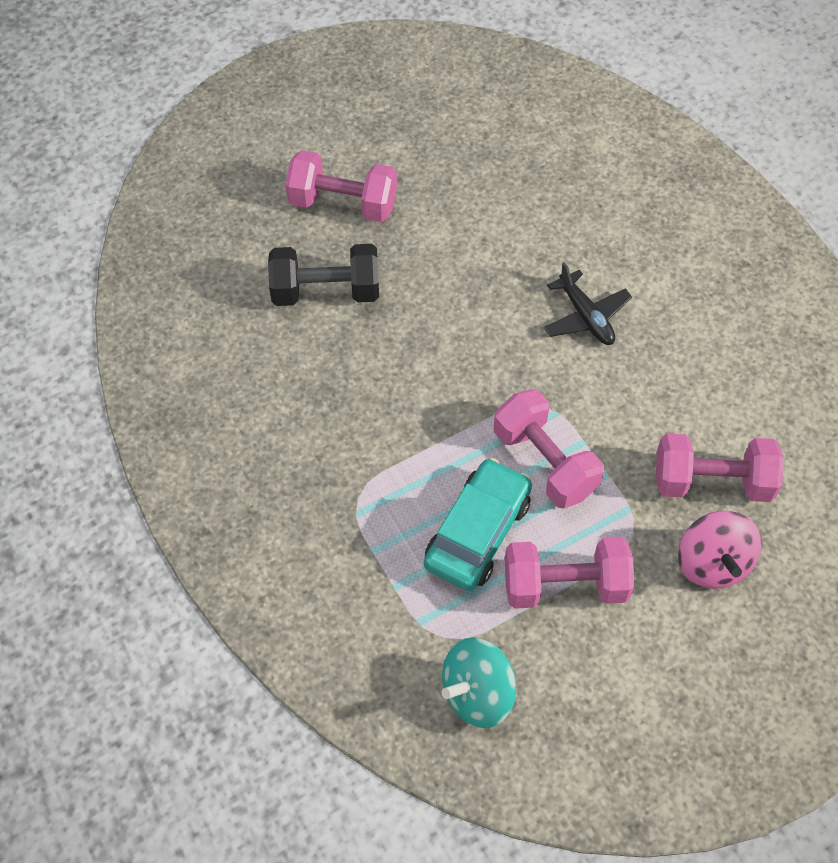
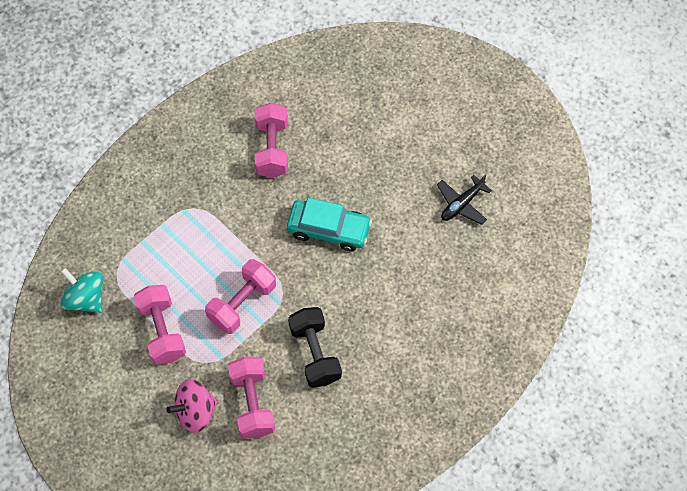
camera: 75 degrees right, 5 degrees up
(326, 291) = (332, 153): black dumbbell -> black dumbbell (315, 353)
(343, 203) = (403, 144): pink dumbbell -> pink dumbbell (272, 149)
(477, 532) = (186, 276): turquoise car -> turquoise car (329, 229)
(586, 316) = (357, 306): black plane -> black plane (462, 204)

